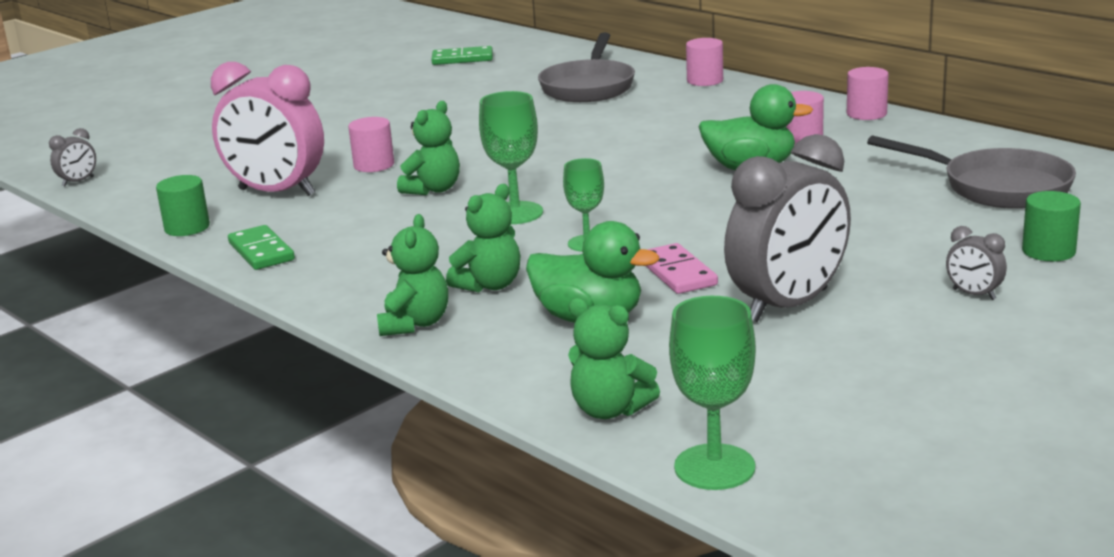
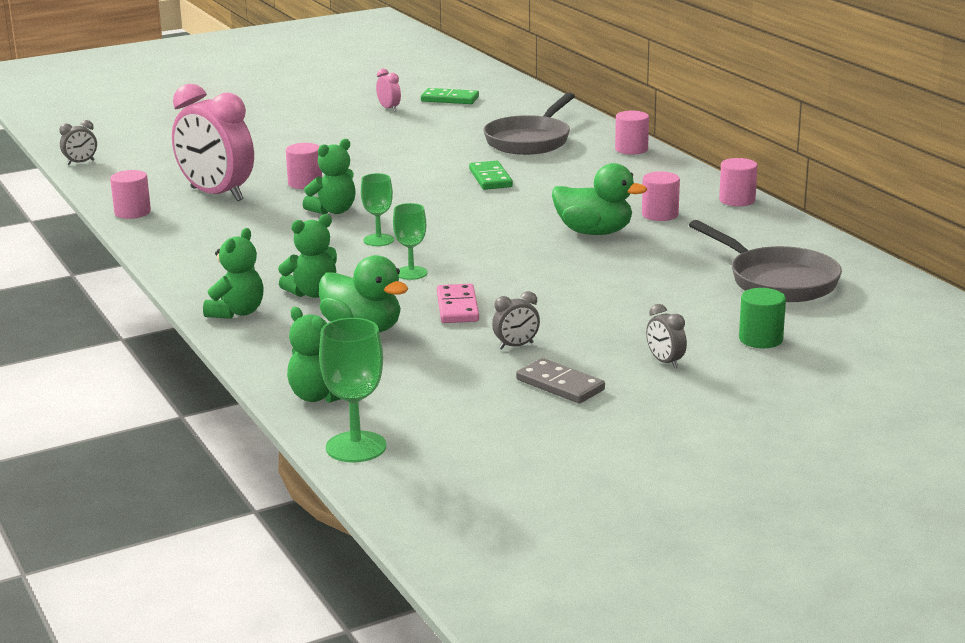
camera: 15 degrees right, 0 degrees up
(187, 228) = (132, 212): green cylinder -> pink cylinder
(261, 251) = (171, 240): green domino -> green domino (490, 178)
(403, 76) = (389, 108): none -> pink clock
(515, 213) = (378, 240): green goblet -> green goblet, size x0.67
(788, 305) = (516, 346): grey clock -> grey clock, size x0.41
(884, 342) = (560, 385): none -> grey domino

